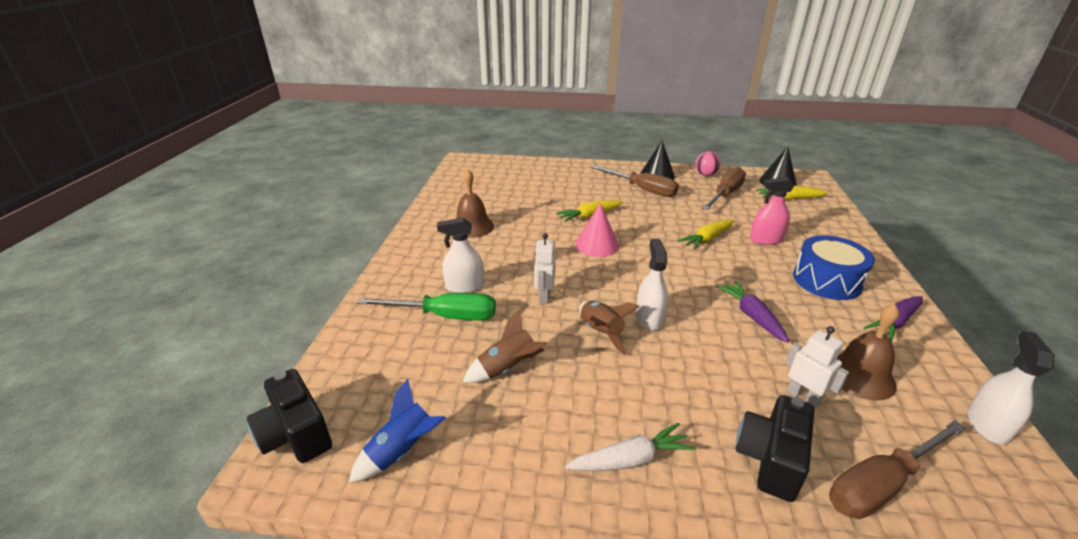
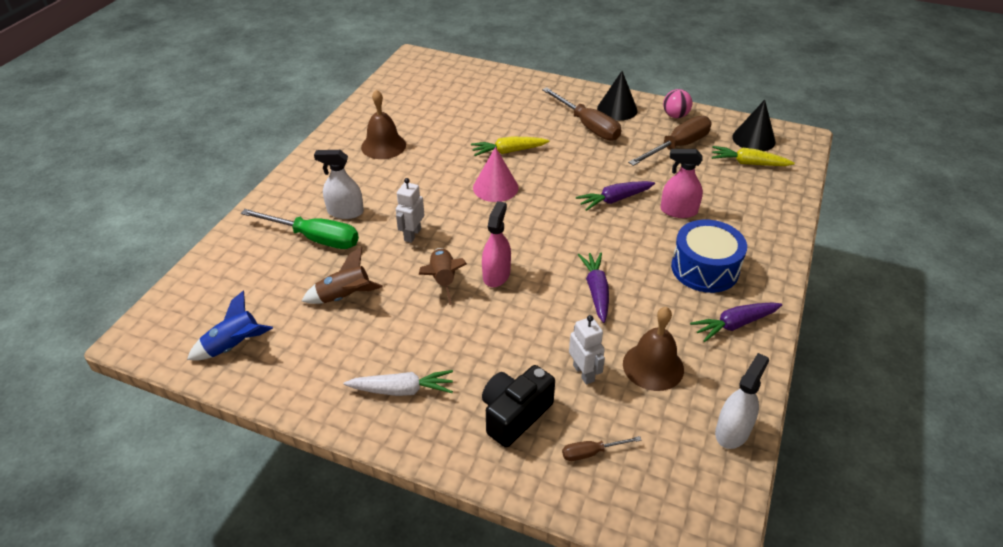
camera: 15 degrees right, 10 degrees up
(296, 434) = (162, 317): black camera -> none
(649, 318) = (496, 275): white spray bottle -> pink spray bottle
(707, 239) = (614, 200): yellow carrot -> purple carrot
(881, 484) = (591, 452): brown screwdriver -> brown screwdriver, size x0.49

